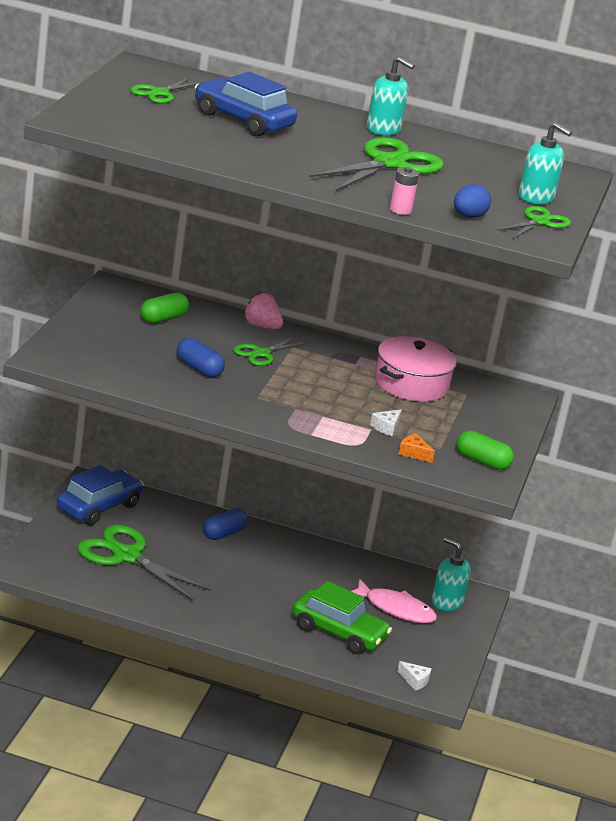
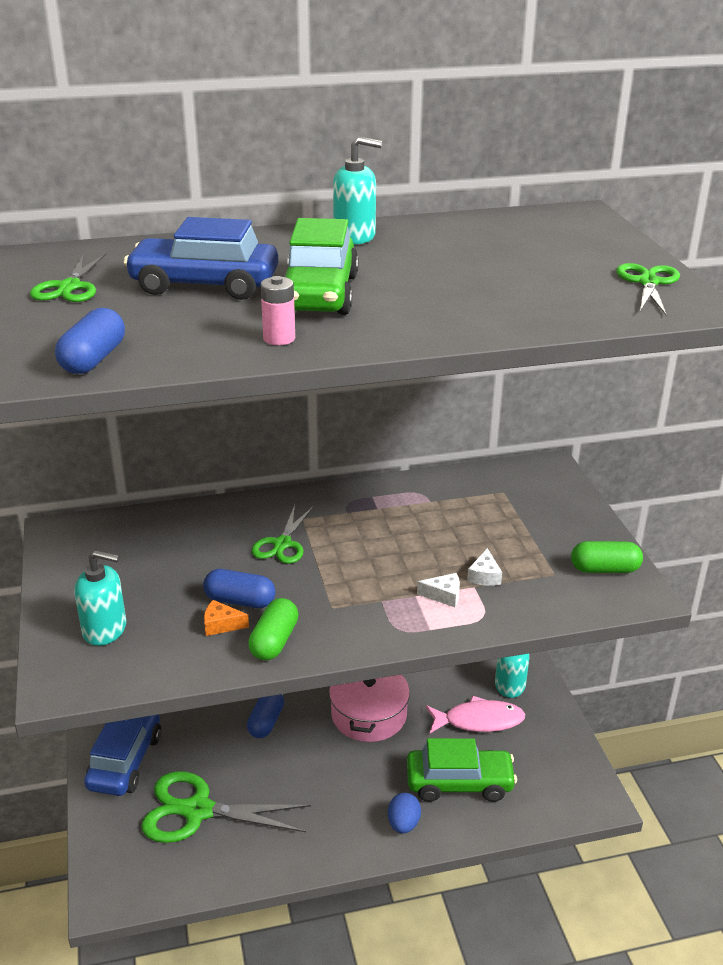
camera: 25 degrees left, 5 degrees up
(130, 132) = (93, 359): none -> blue capsule
(163, 319) = (146, 550): green capsule -> green capsule (274, 641)
(262, 326) = (250, 508): pink strawberry -> none
(307, 150) = (319, 294): none -> green car
(389, 164) = (418, 275): green scissors -> none
(400, 210) = (517, 331): pink battery -> pink battery (279, 338)
(411, 384) = (448, 506): pink pot -> pink pot (369, 714)
(413, 453) = (542, 596): orange cheese -> orange cheese (221, 625)
(414, 680) = (567, 800): white cheese -> white cheese (443, 595)
(468, 217) = (585, 307): blue egg -> blue egg (403, 824)
(536, 198) = (598, 255): turquoise soap dispenser -> turquoise soap dispenser (105, 629)

